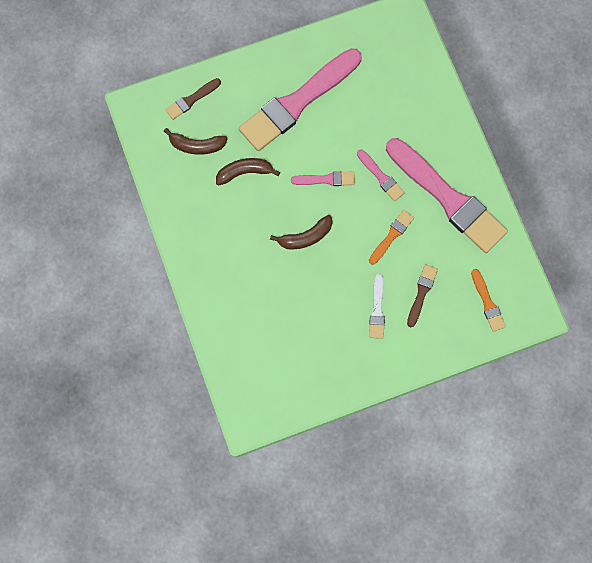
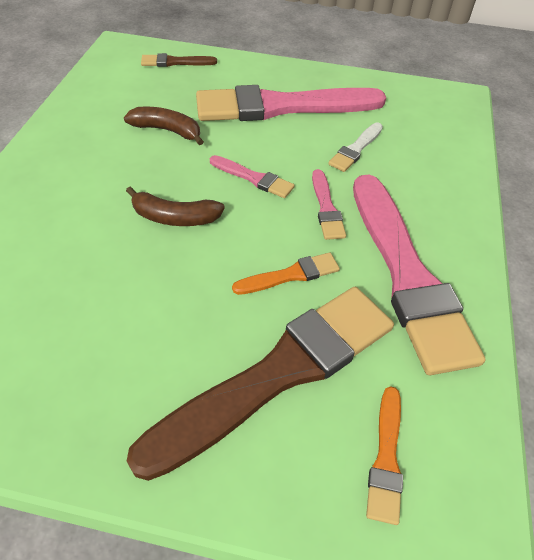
camera: 30 degrees right, 25 degrees down
(197, 145) = (142, 91): brown banana -> none
(377, 309) = (191, 355): white brush -> white brush (356, 149)
(421, 293) = (279, 373): brown brush -> brown brush, size x2.33

